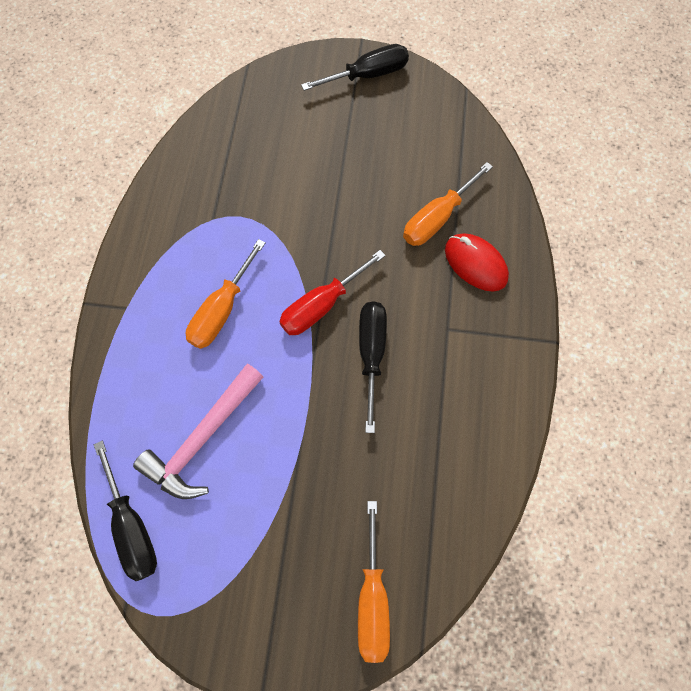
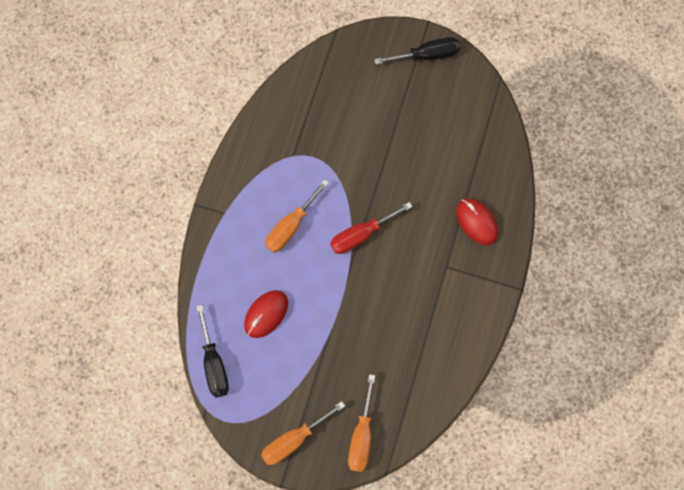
camera: 10 degrees right, 5 degrees up
(202, 439) = (266, 314): pink hammer -> red mouse
(371, 354) = (390, 275): black screwdriver -> none
(437, 218) = (456, 182): orange screwdriver -> orange screwdriver (294, 439)

